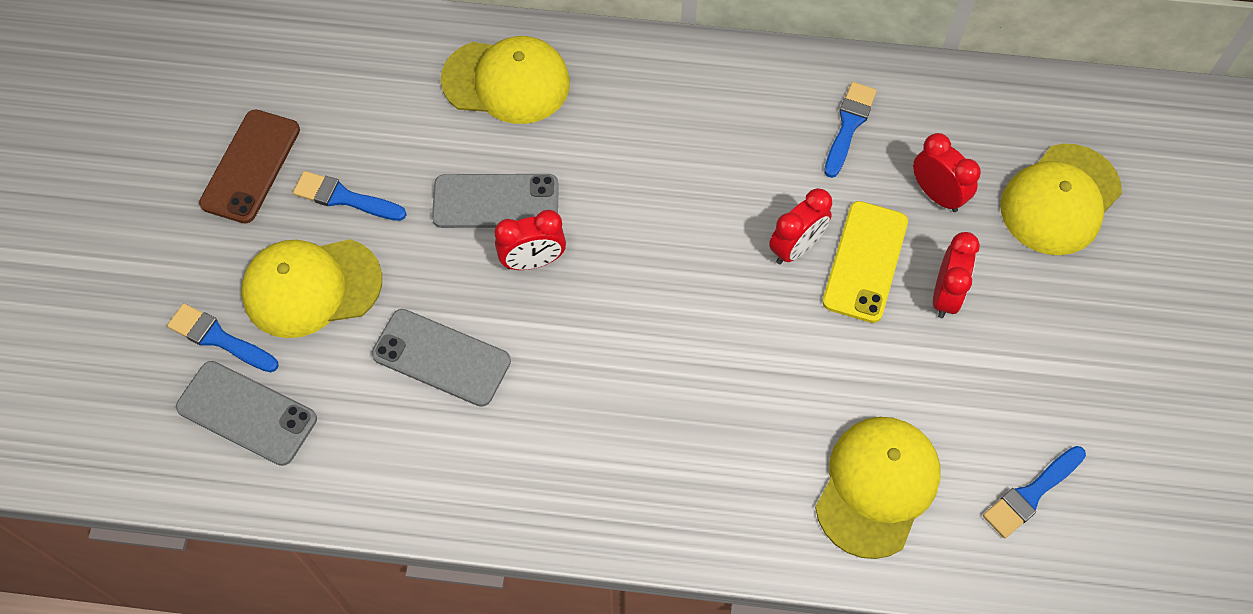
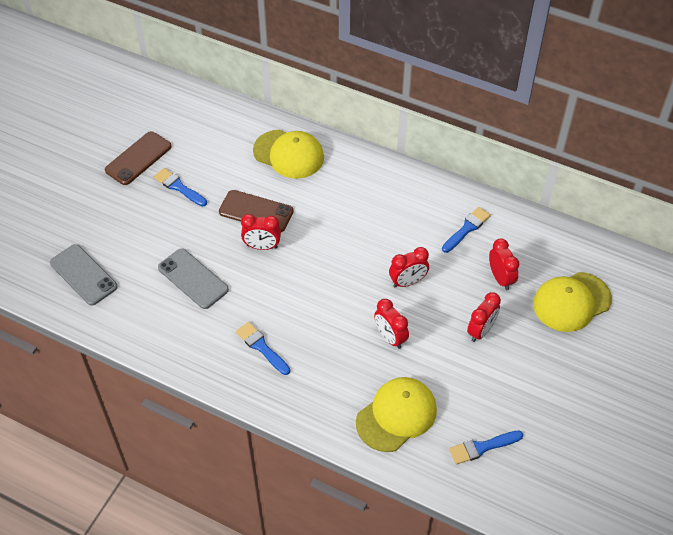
camera: 20 degrees right, 10 degrees down
(219, 338) = (85, 235): blue brush -> blue brush (261, 347)
(311, 287) = (142, 225): yellow cap -> none
(496, 202) = (256, 211): grey phone -> brown phone
(809, 354) = (390, 337): none -> red clock
(865, 261) = (443, 300): yellow phone -> none

